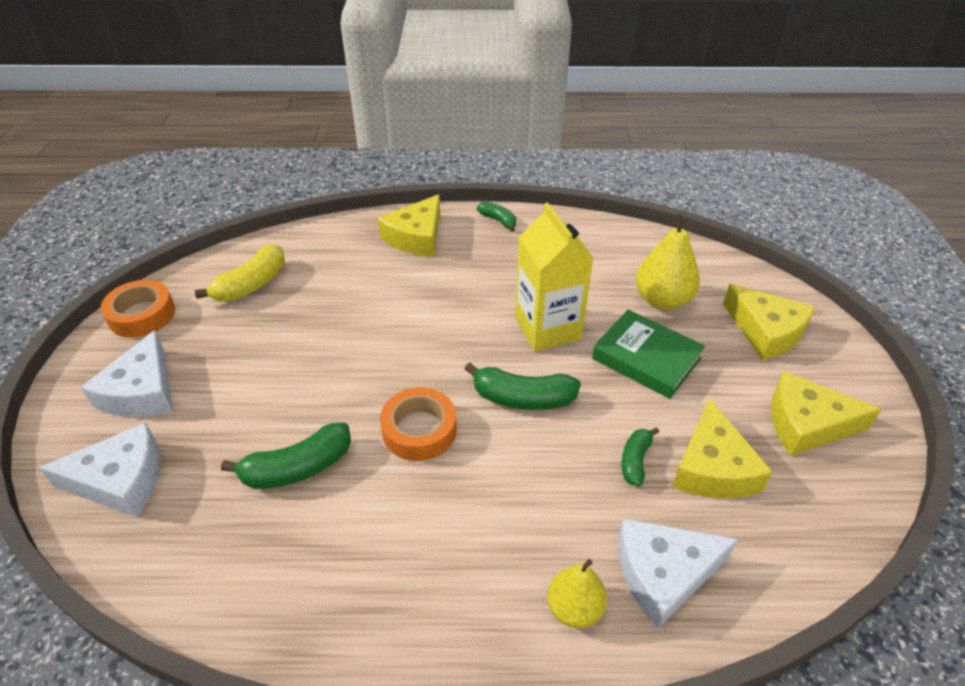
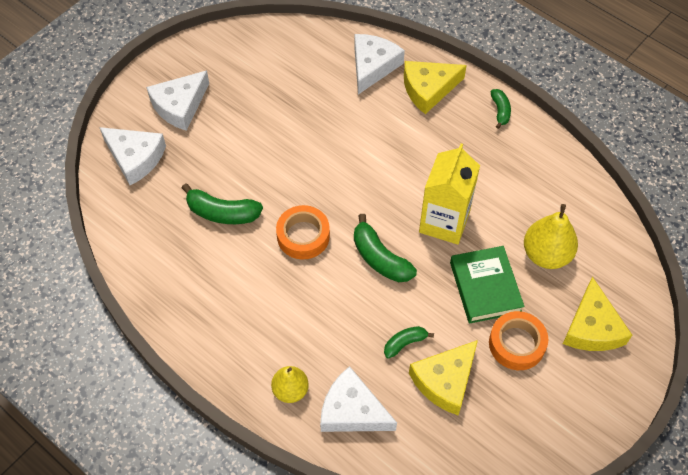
camera: 40 degrees right, 15 degrees up
(142, 315) = (214, 47): orange tape -> orange tape (516, 344)
(252, 284) = (292, 63): yellow banana -> none
(343, 246) = (373, 66): none -> white cheese
(806, 424) = (537, 402): yellow cheese -> none

